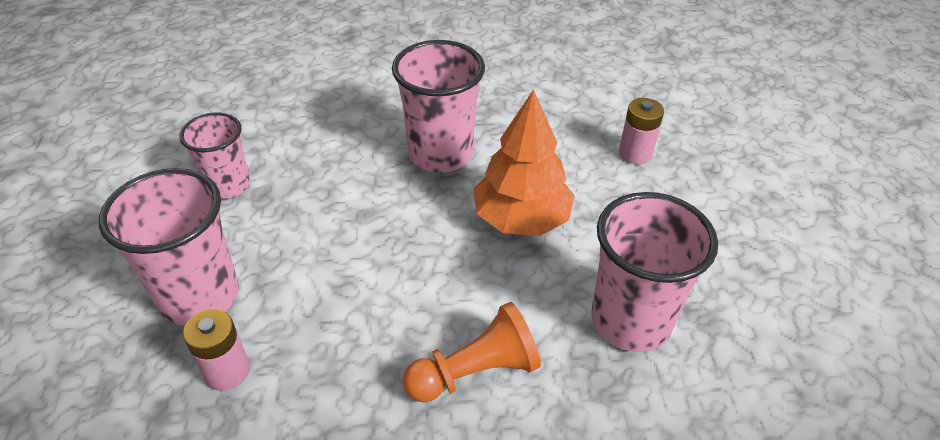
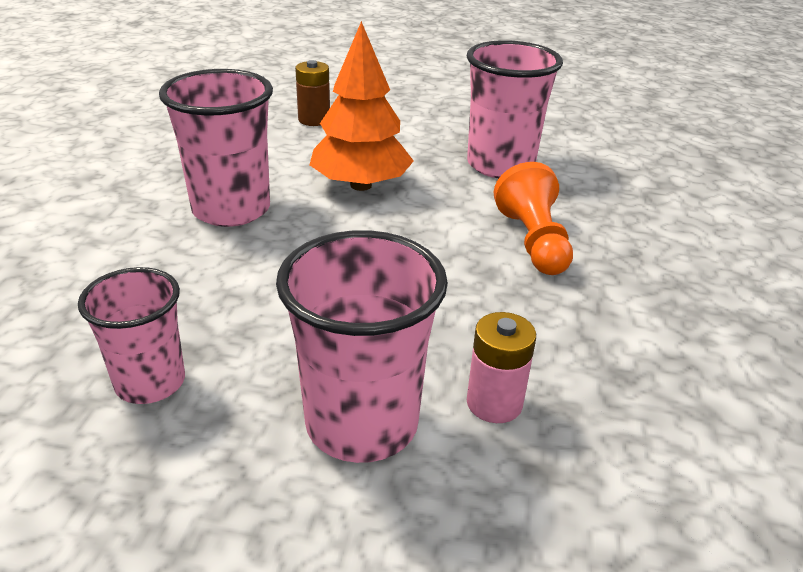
camera: 75 degrees left, 10 degrees down
(635, 153) = (314, 120): pink battery -> brown battery

